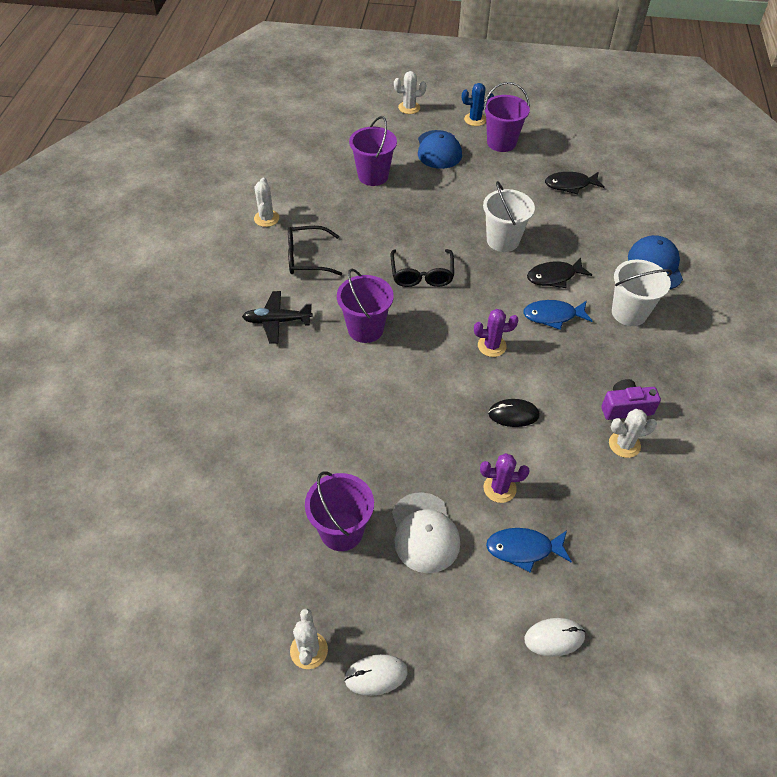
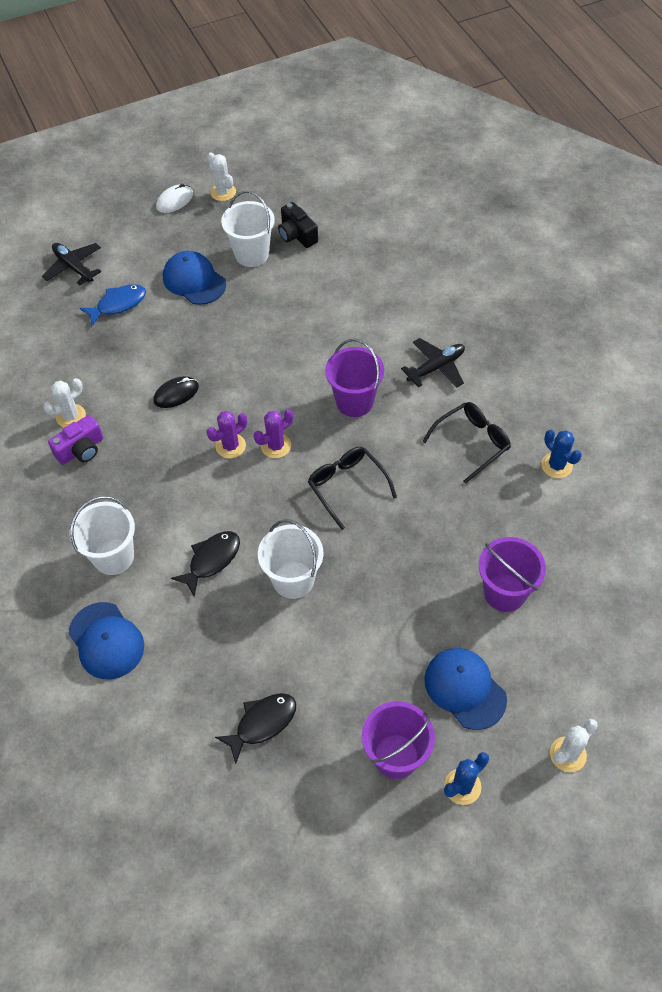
camera: 150 degrees right, 5 degrees up
(266, 218) = (556, 465): white cactus -> blue cactus
(276, 528) = (297, 235): none -> black camera
(341, 531) = (251, 254): purple bucket -> white bucket
(424, 533) = (194, 280): white cap -> blue cap
(499, 488) = (156, 333): purple cactus -> purple cactus (276, 446)
(553, 316) = (189, 510): blue fish -> none
(554, 638) = (73, 267): white mouse -> black plane

